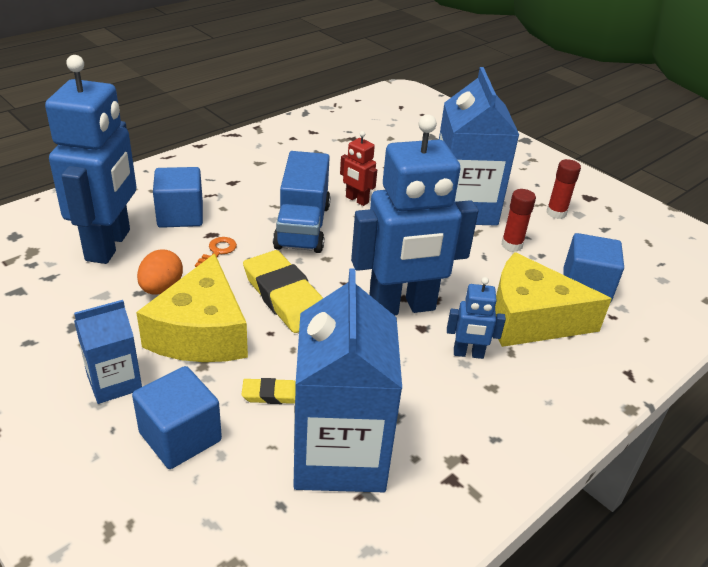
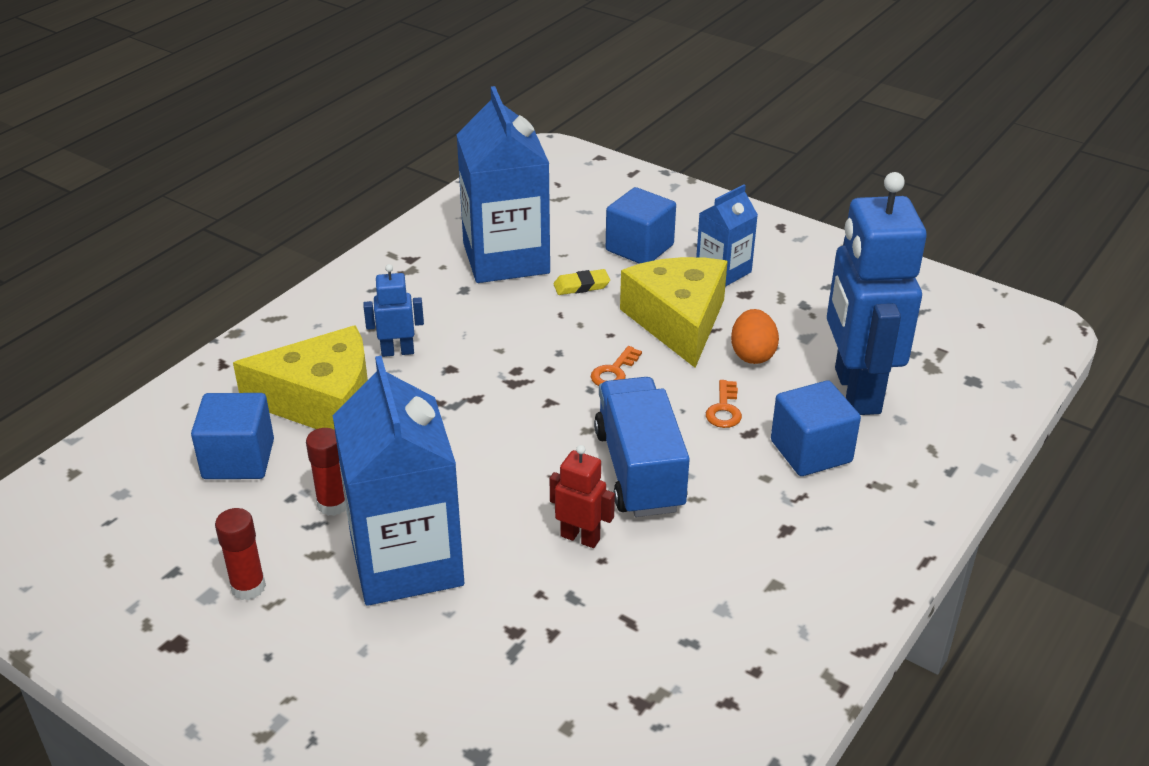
camera: 170 degrees right, 0 degrees up
(285, 296) = (614, 372): yellow eraser -> orange key
(402, 307) = (476, 386): blue robot -> none

